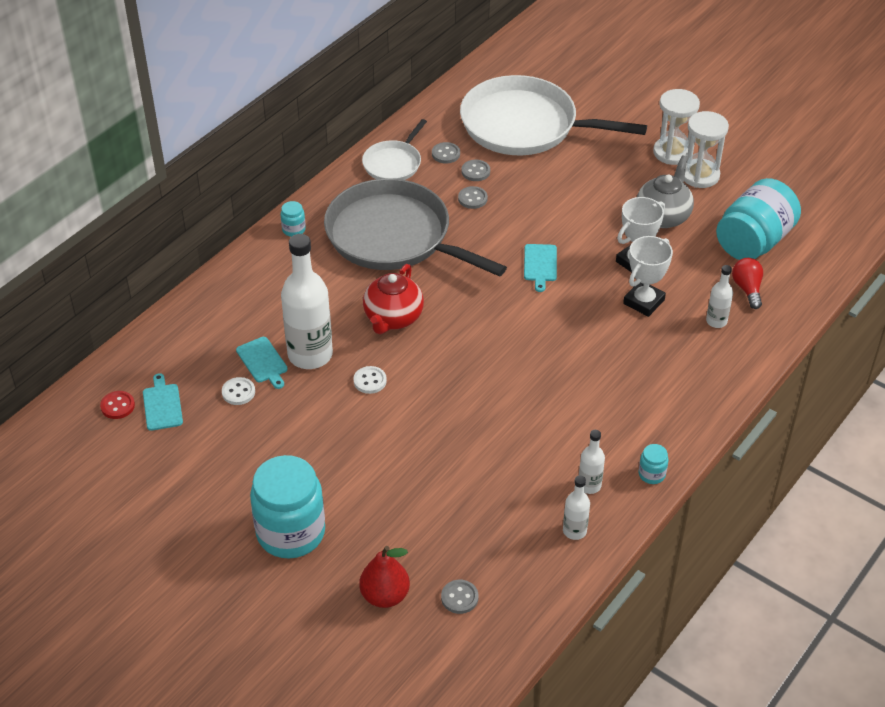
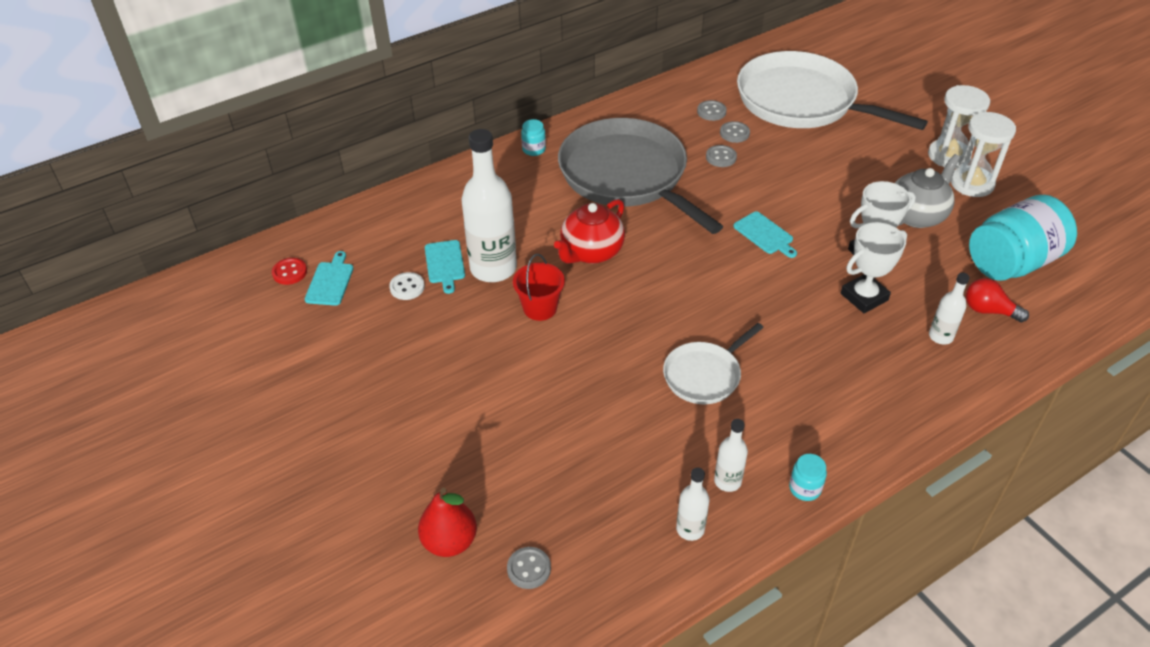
camera: 20 degrees right, 0 degrees up
(291, 532) = (387, 443): turquoise jar -> none
(370, 381) = (540, 308): white button -> red bucket
(393, 163) = (656, 110): white pan -> white pan (704, 375)
(540, 265) = (765, 234): turquoise cutting board -> turquoise cutting board turned 60 degrees counterclockwise
(747, 289) = (988, 310): red light bulb -> red light bulb turned 75 degrees counterclockwise

